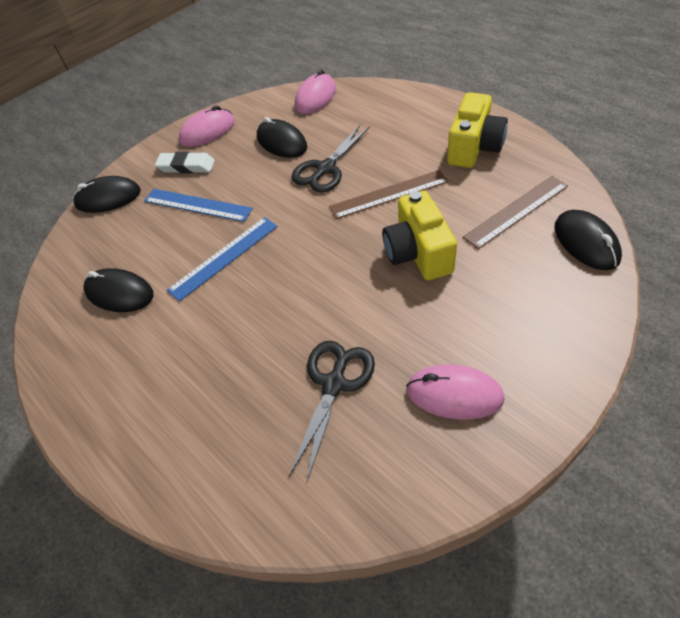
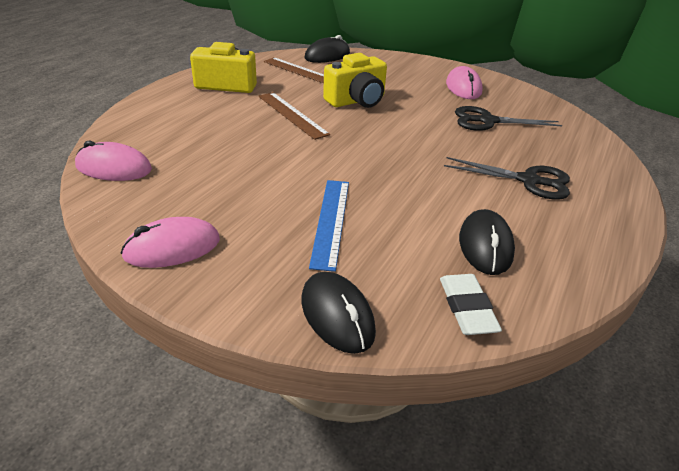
camera: 115 degrees left, 15 degrees down
(186, 166) = (256, 249): white eraser -> white eraser (467, 308)
(207, 131) = (172, 248): pink mouse -> pink mouse turned 60 degrees counterclockwise
(224, 257) = (401, 186): blue ruler -> none
(282, 142) = (208, 179): black mouse -> none
(325, 169) = (257, 147): black scissors -> black scissors (528, 181)

